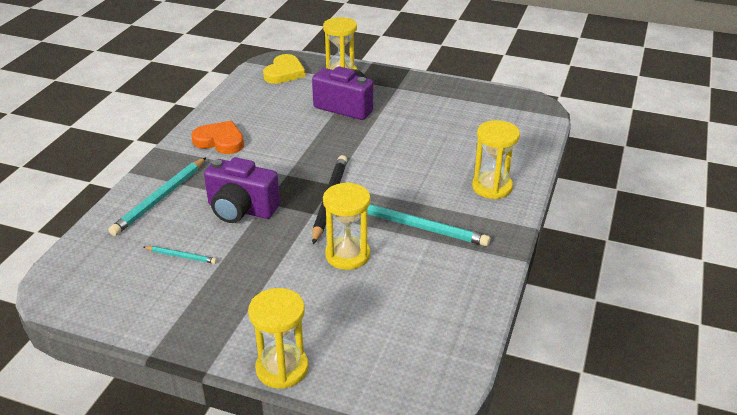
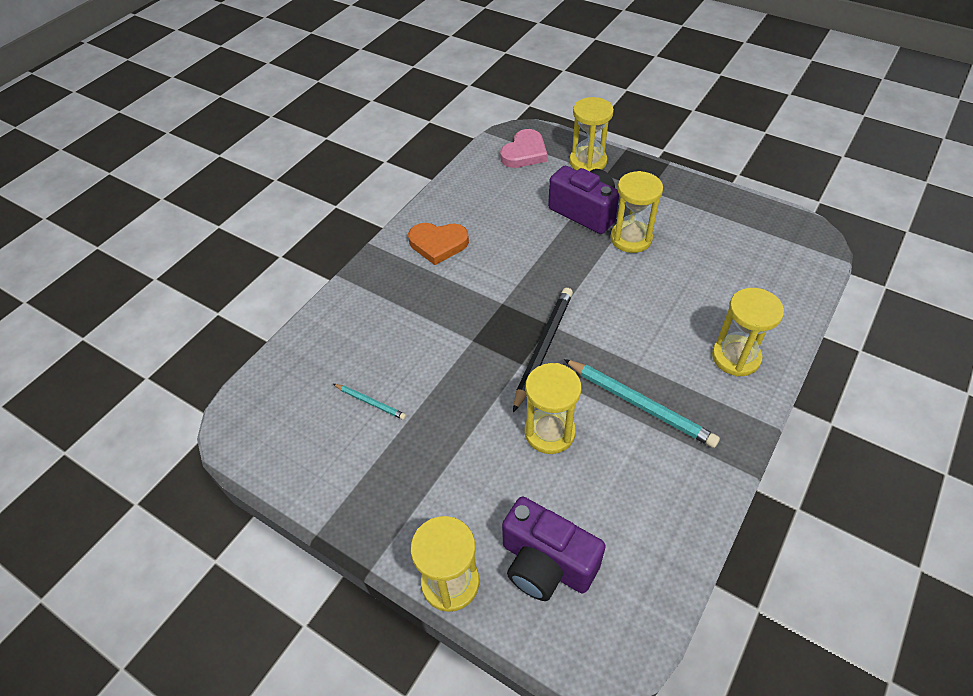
camera: 15 degrees right, 15 degrees up
(160, 198) = (362, 317): turquoise pencil -> none
(220, 141) = (438, 244): orange heart -> orange heart turned 150 degrees clockwise
(241, 210) = (444, 346): purple camera -> purple camera (546, 564)
(284, 73) = (524, 153): yellow heart -> pink heart
(389, 120) = (631, 238): none -> yellow hourglass

